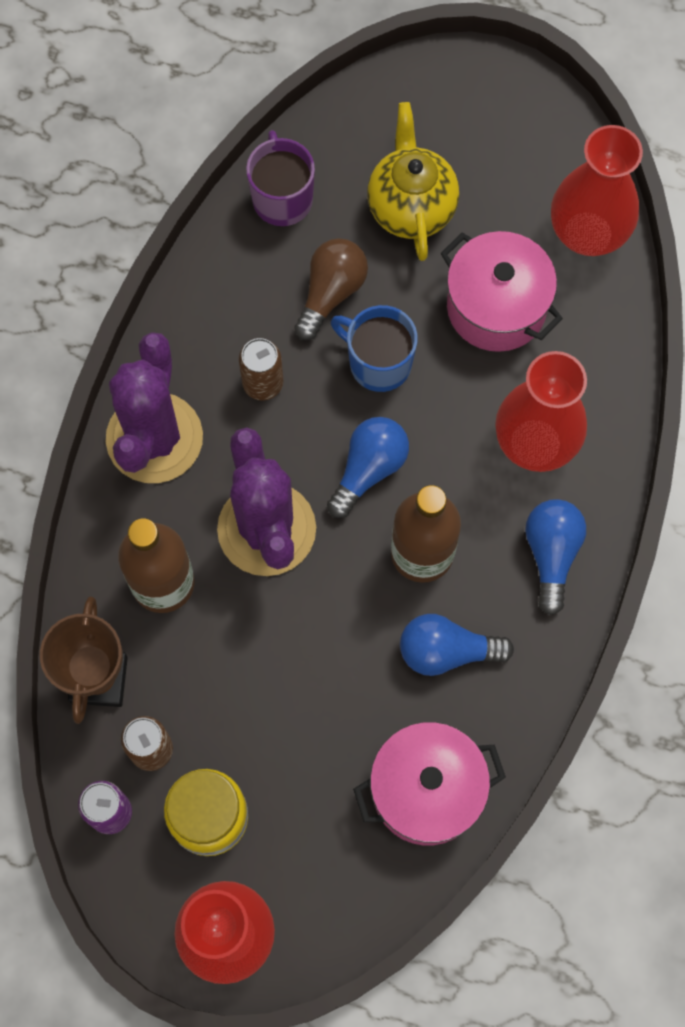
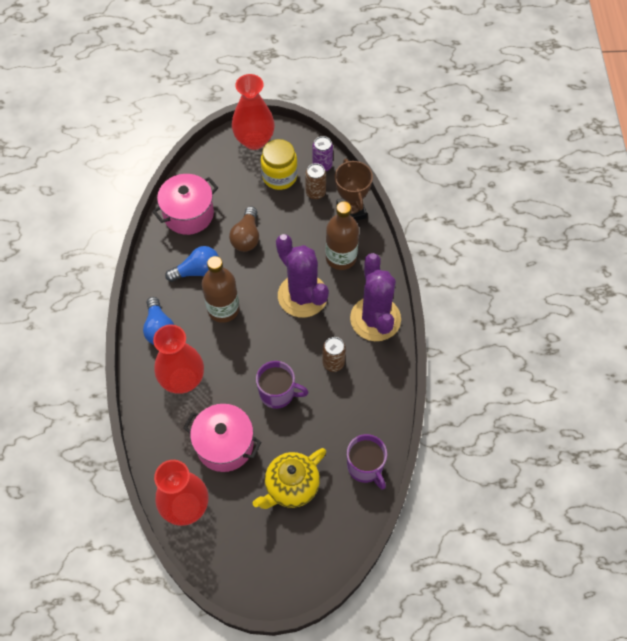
camera: 160 degrees right, 10 degrees down
(331, 293) = (317, 422): brown light bulb -> brown light bulb (246, 237)
(369, 469) = (263, 339): blue light bulb -> none
(378, 363) = (278, 393): blue mug -> purple mug
(411, 207) = (291, 487): yellow teapot -> yellow teapot turned 75 degrees clockwise

